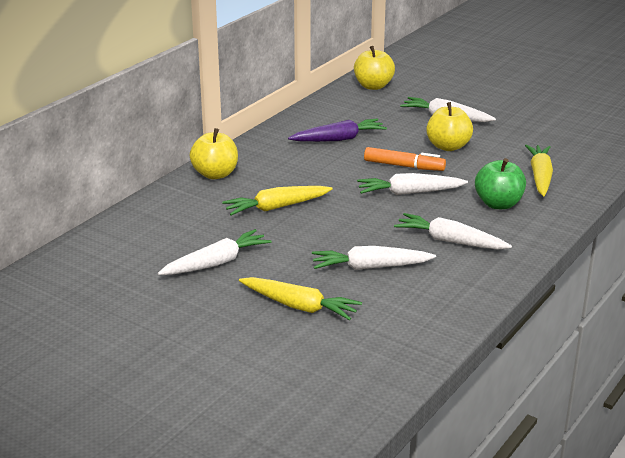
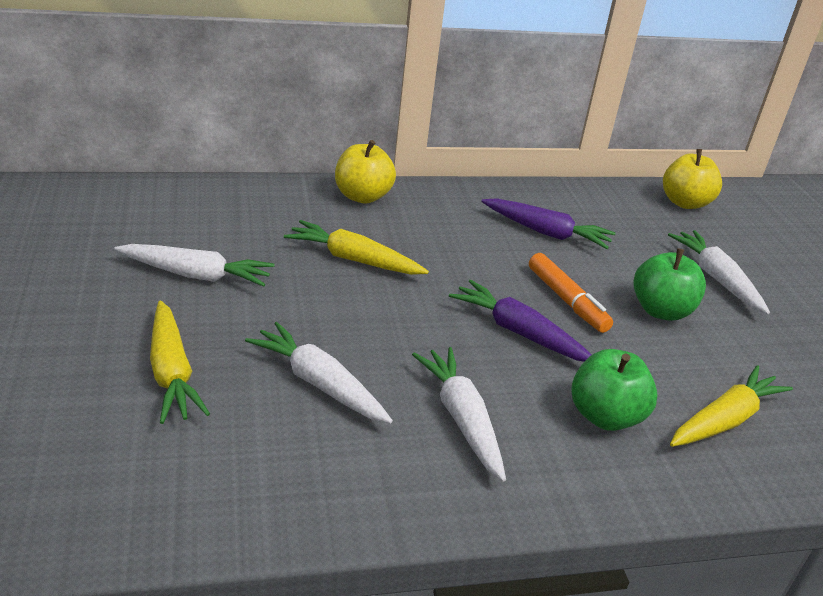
camera: 40 degrees right, 5 degrees up
(409, 193) = (519, 332): white carrot -> purple carrot
(448, 146) = (661, 310): yellow apple -> green apple

